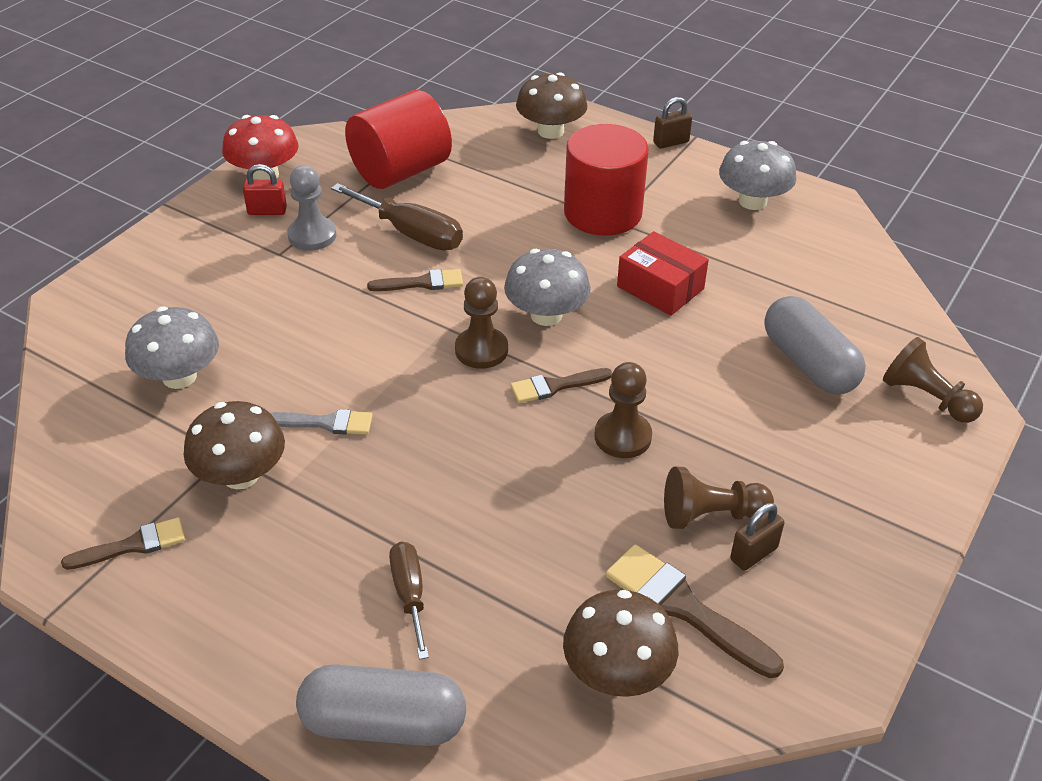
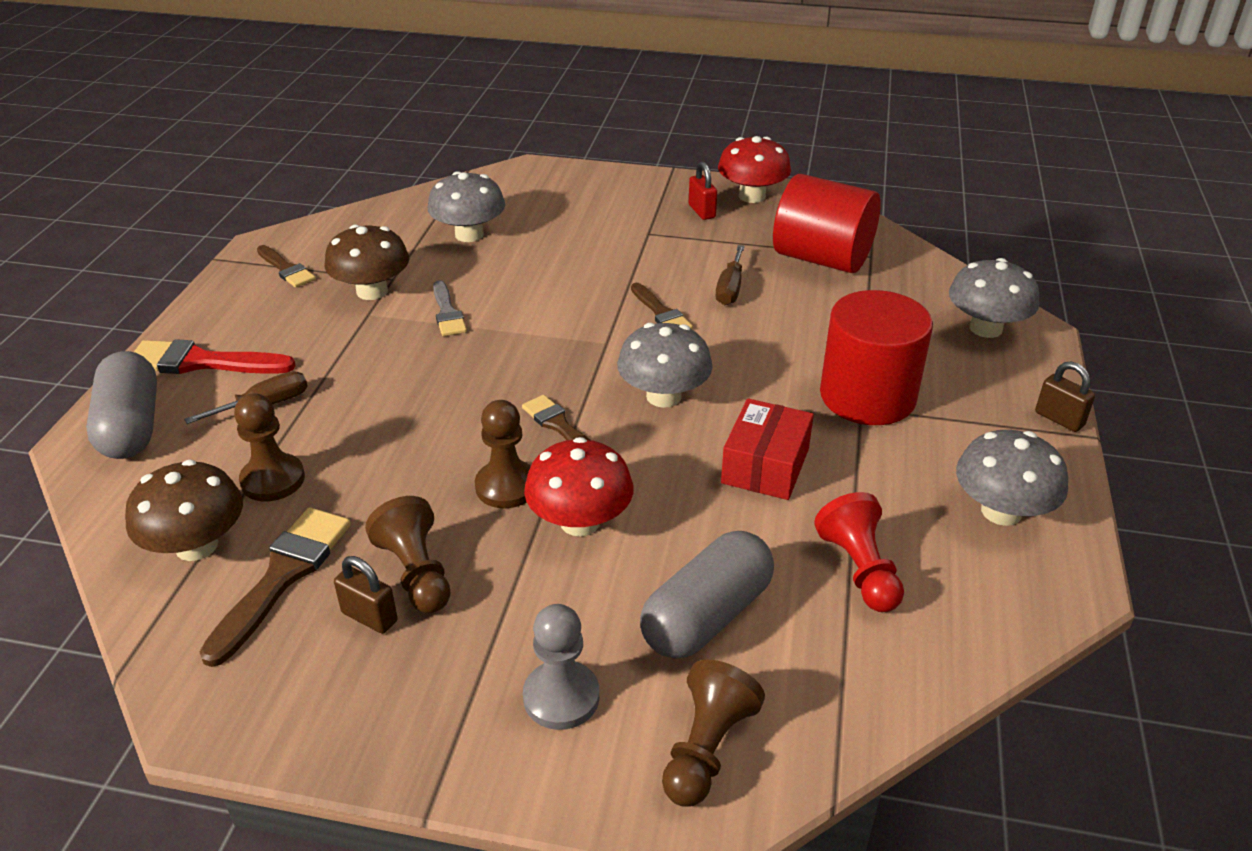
camera: 70 degrees right, 5 degrees down
(290, 646) = (202, 362): none -> red brush
(312, 235) = (685, 241): grey pawn -> grey pawn (561, 697)
(411, 233) = (730, 289): brown screwdriver -> brown screwdriver, size x0.64
(481, 350) = (586, 369): brown pawn -> brown pawn (273, 480)
(550, 131) = (985, 328): brown mushroom -> grey mushroom
(685, 403) = (580, 522): none -> red mushroom
(786, 280) = (859, 569): none -> red pawn

